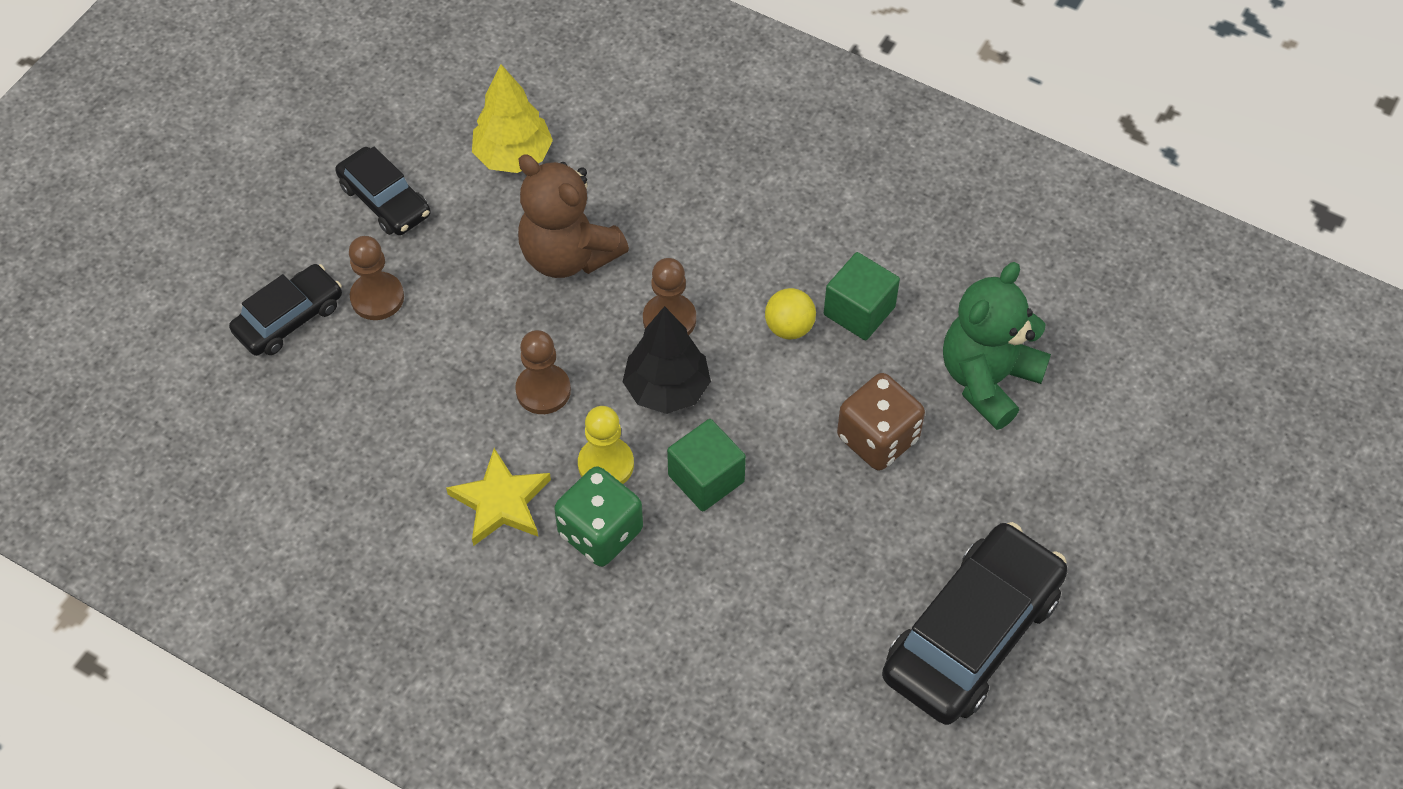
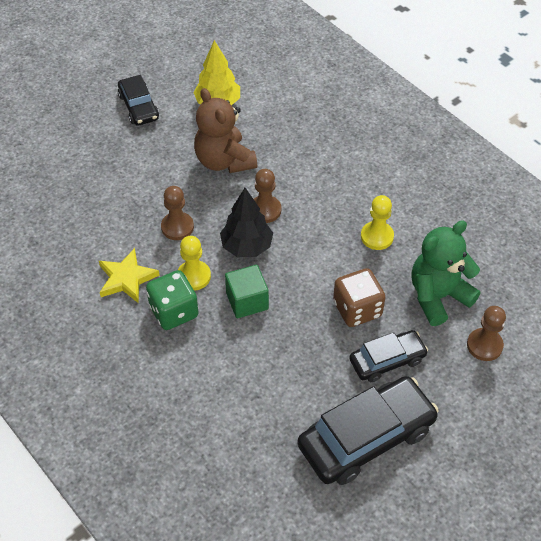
camera: 20 degrees right, 5 degrees down
(289, 318) = (60, 151): black car -> black car (387, 360)
(377, 298) = (111, 154): brown pawn -> brown pawn (484, 345)
(789, 327) = (332, 234): yellow ball -> none
(859, 311) = (377, 236): green cube -> yellow pawn

